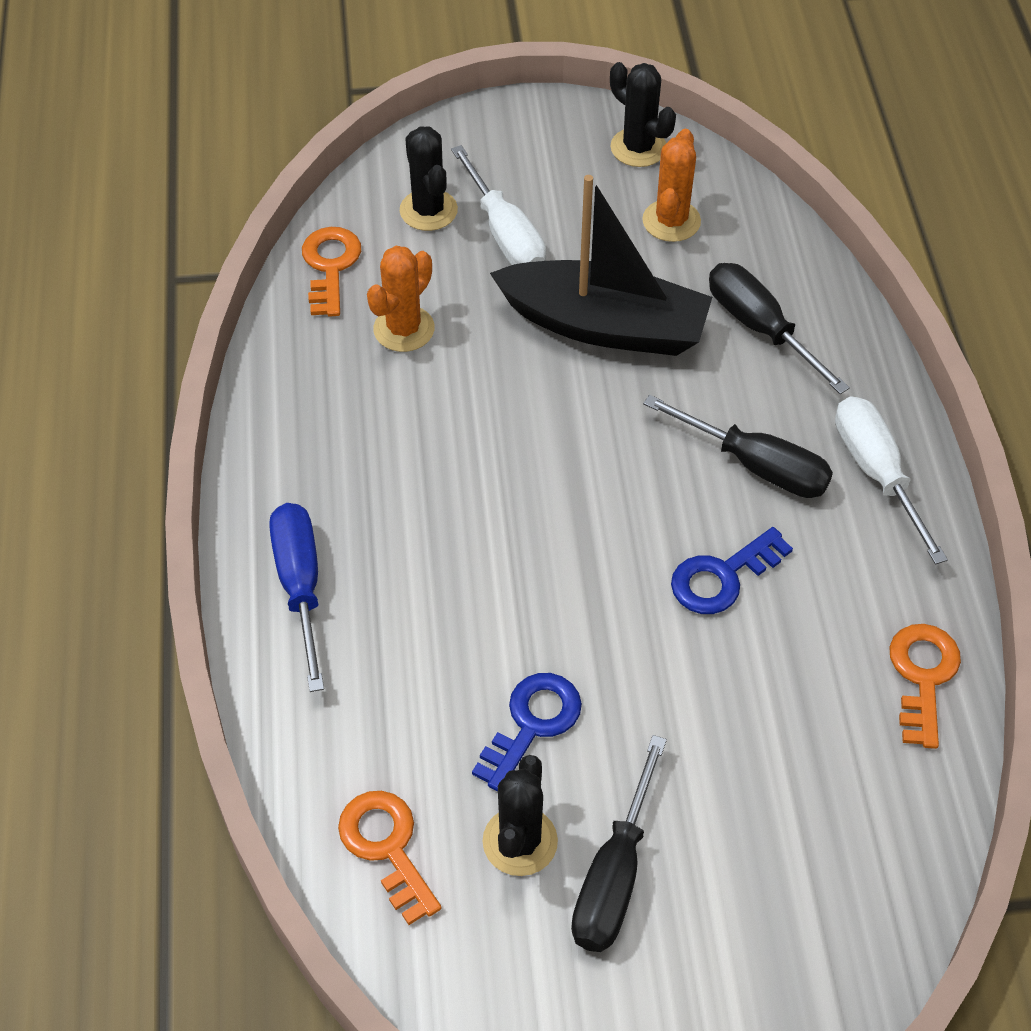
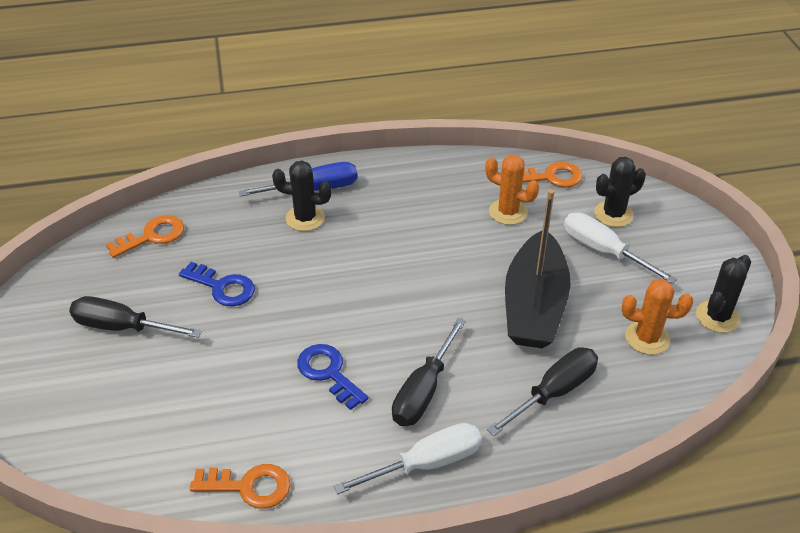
camera: 85 degrees right, 10 degrees down
(505, 234) = (604, 251): white screwdriver -> white screwdriver turned 75 degrees clockwise
(520, 841) = (149, 287): black cactus -> black cactus (305, 218)

